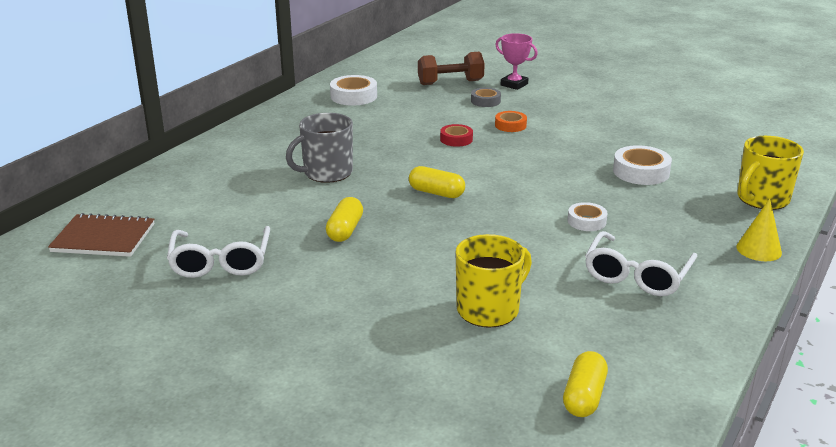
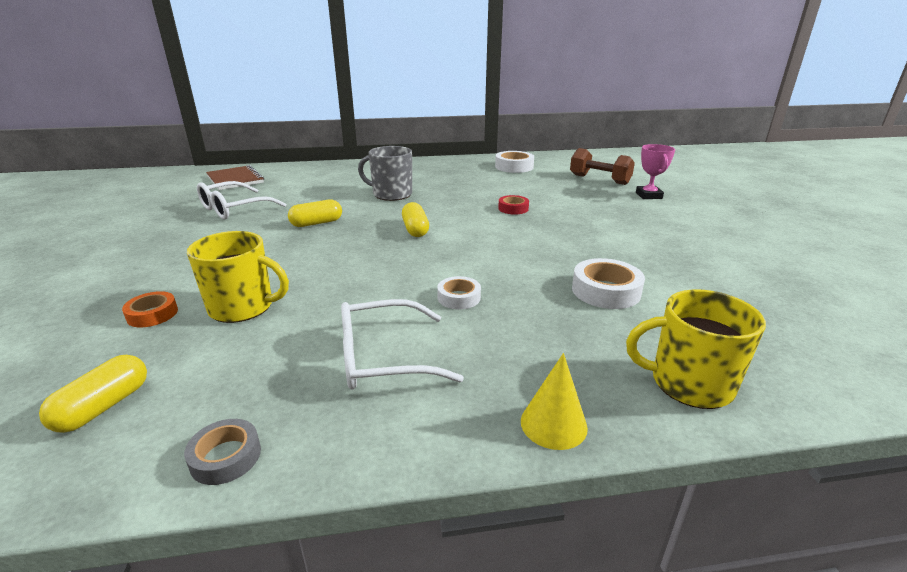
camera: 50 degrees right, 0 degrees up
(485, 101) = (597, 197): grey tape -> grey tape (226, 457)
(510, 125) = (576, 216): orange tape -> orange tape (152, 314)
(584, 397) = (103, 406): yellow capsule -> yellow capsule turned 45 degrees counterclockwise

